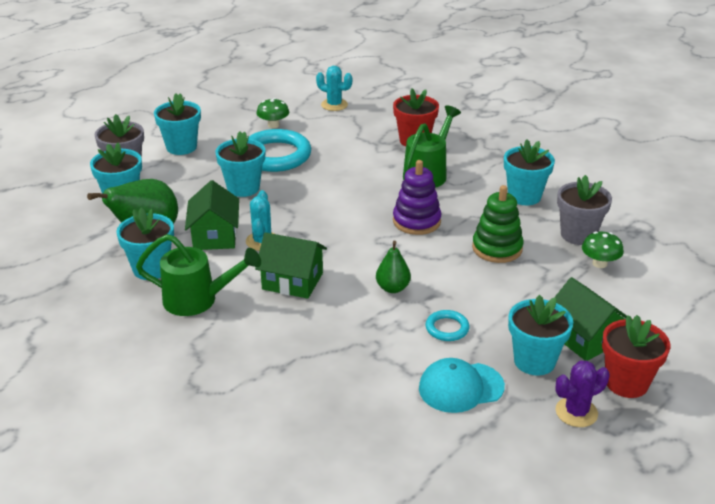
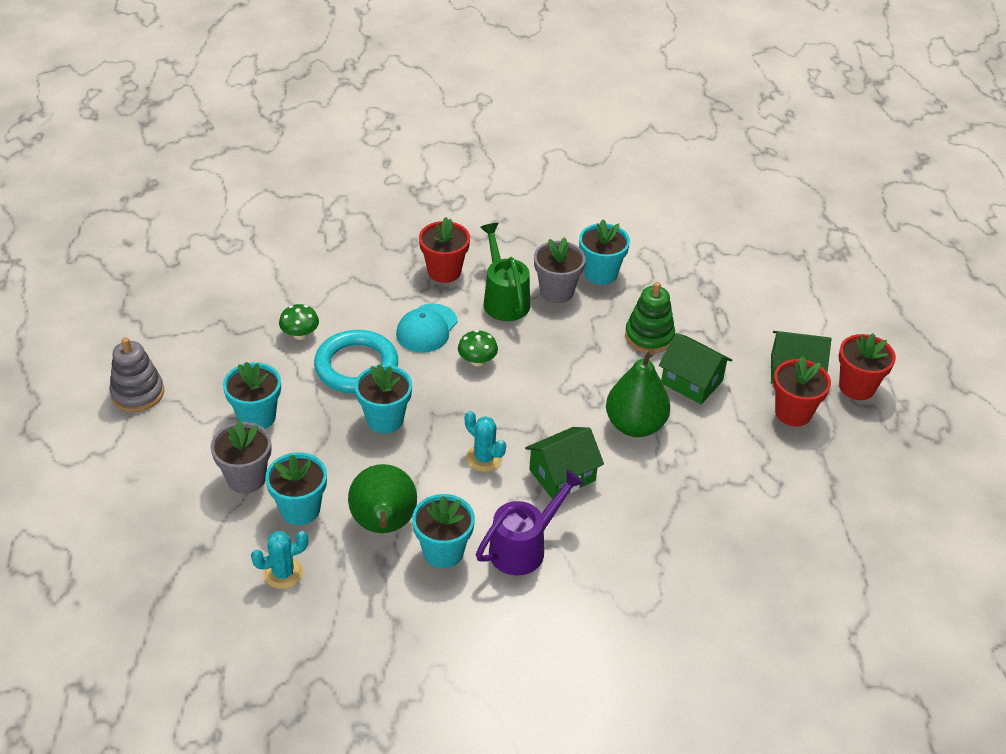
camera: 50 degrees left, 10 degrees up
(148, 105) = (137, 393): none -> grey stacking toy
(198, 300) = (524, 547): green watering can -> purple watering can
(215, 236) = (440, 482): green house -> green house (691, 382)
(334, 105) = (317, 275): turquoise cactus -> turquoise cactus (283, 573)
(392, 288) = (635, 425): green pear -> green pear, size x1.84
(416, 221) = (564, 353): purple stacking toy -> none
(447, 328) = (713, 430): turquoise ring -> none
(460, 387) = (783, 468): turquoise cap -> turquoise cap (427, 328)
(534, 361) = (793, 413): turquoise flower pot -> red flower pot
(576, 412) = (861, 431): purple cactus -> none
(578, 235) = (680, 285): grey flower pot -> grey flower pot (556, 291)
(599, 263) = (725, 301): green mushroom -> green mushroom (477, 361)

